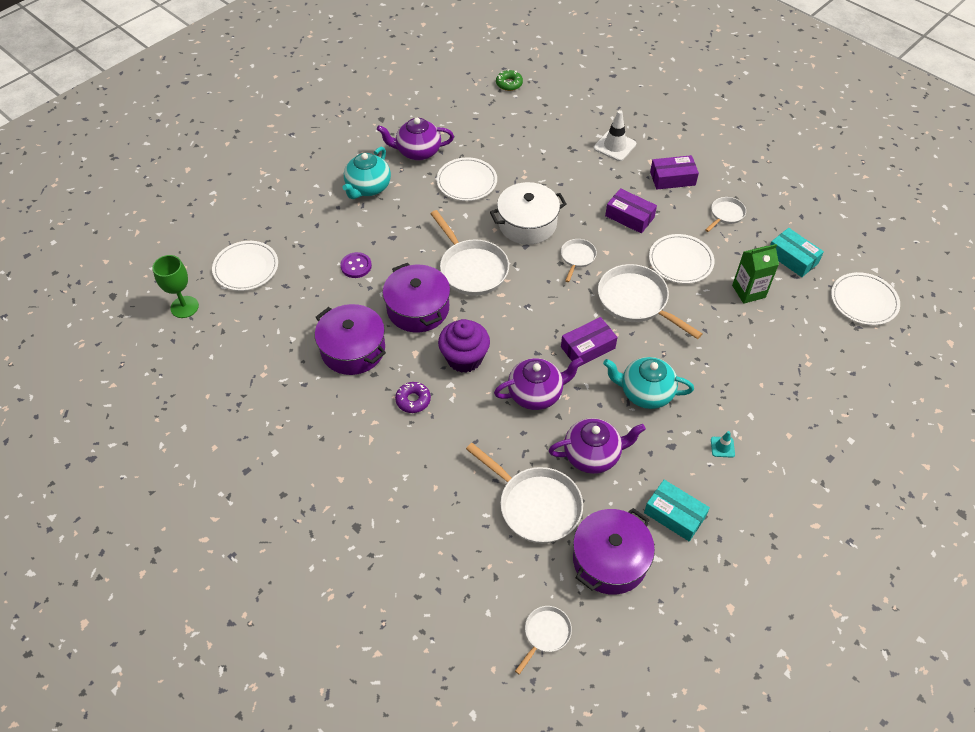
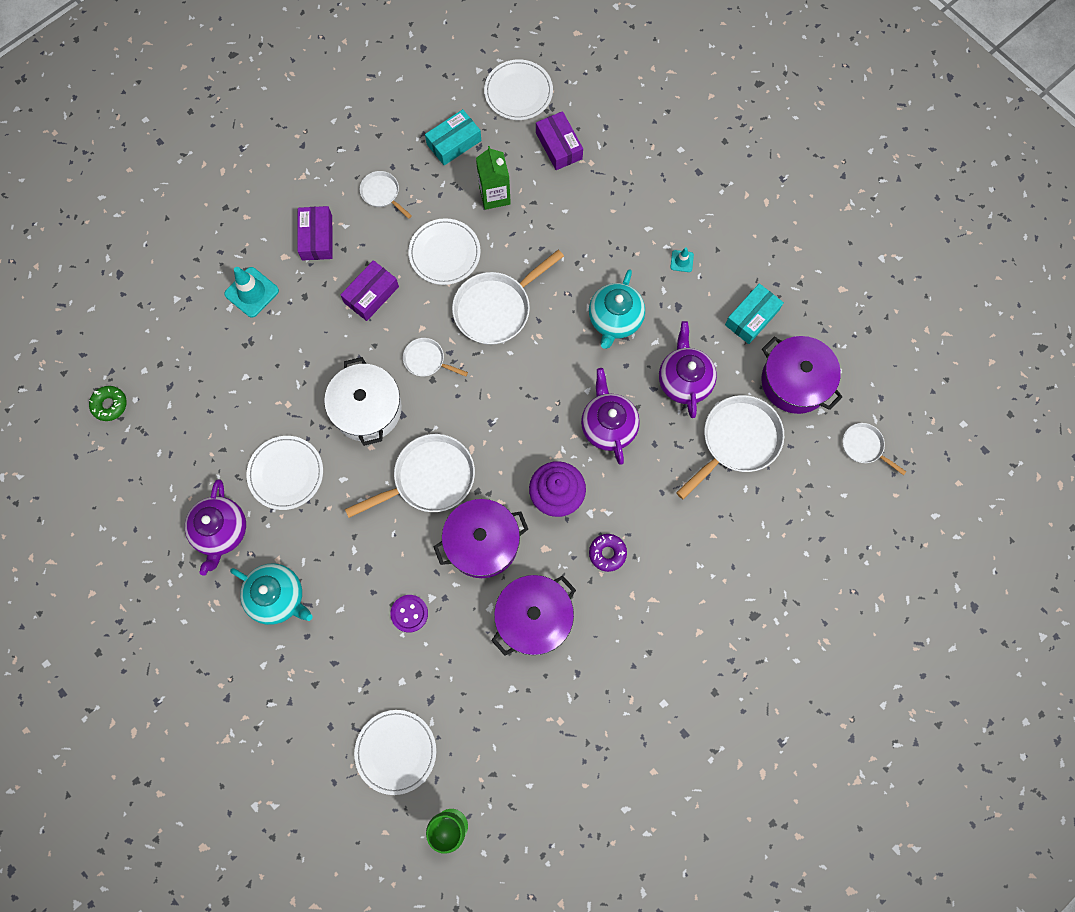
camera: 85 degrees left, 20 degrees up
(588, 347) = (553, 367): purple box -> purple box (559, 146)
(614, 146) = (252, 292): white traffic cone -> turquoise traffic cone

